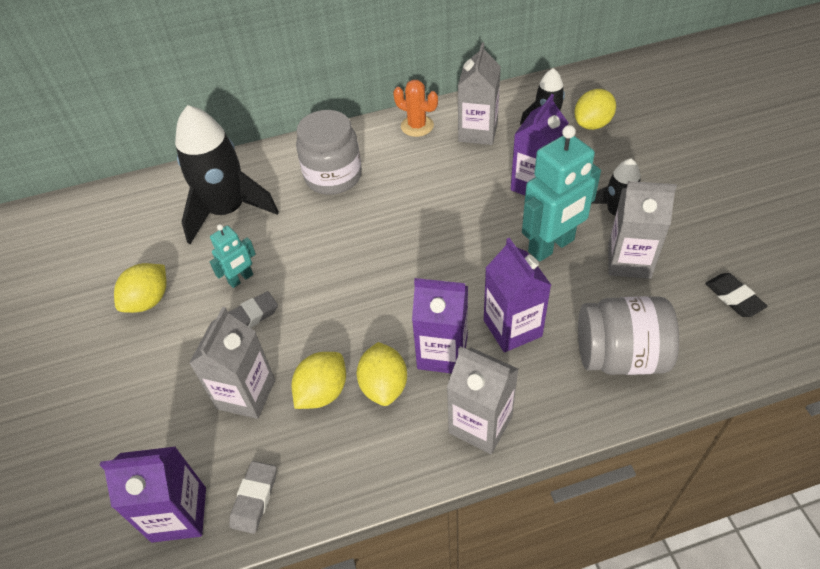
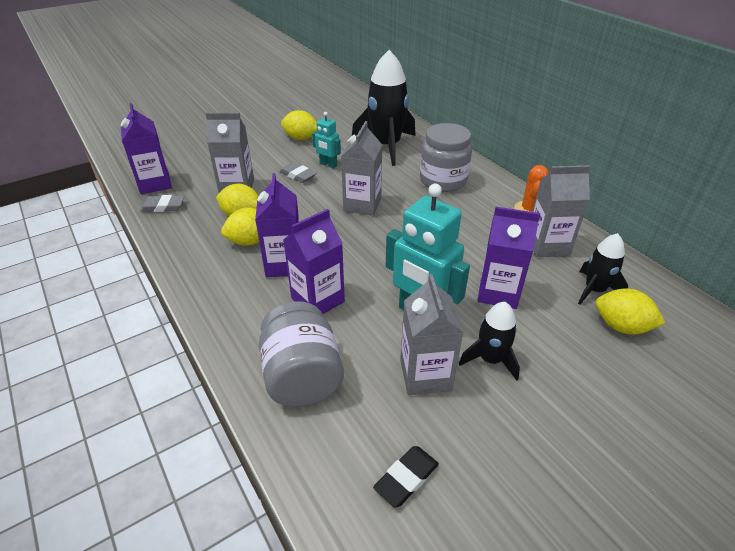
camera: 70 degrees right, 10 degrees down
(480, 424) = (221, 294): grey carton -> grey carton (362, 205)

